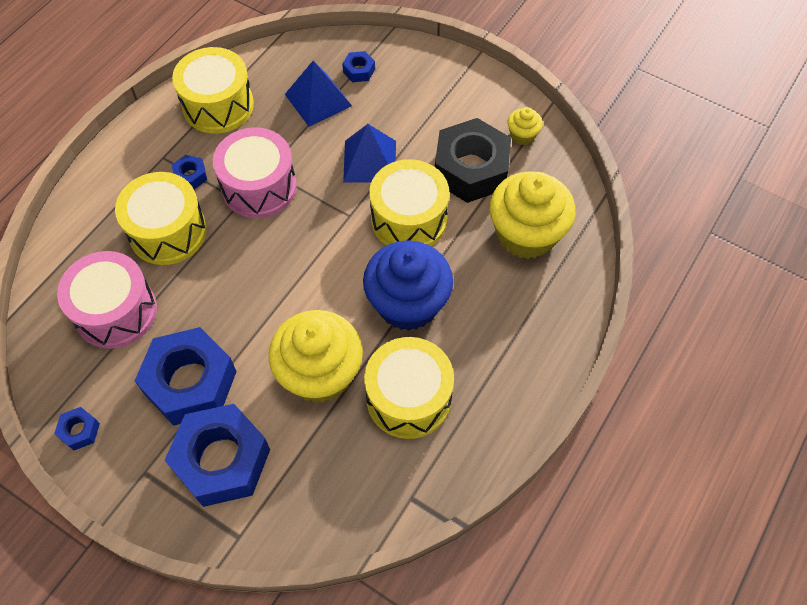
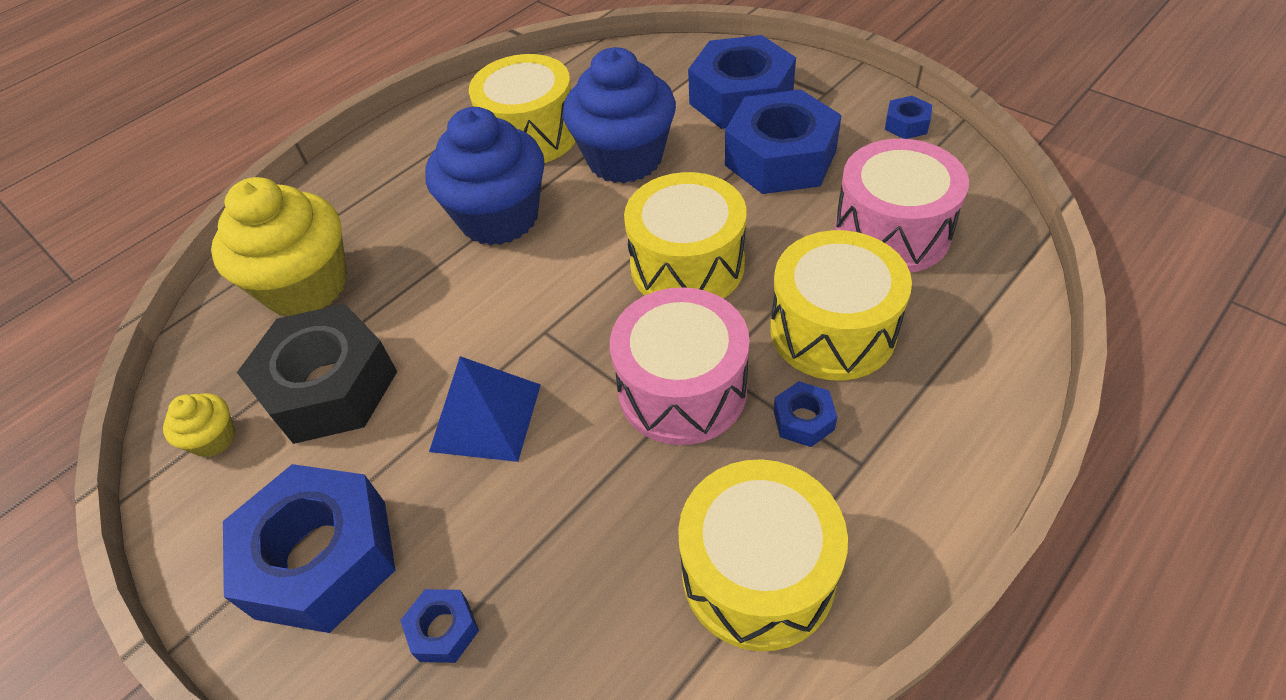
camera: 165 degrees left, 10 degrees down
(318, 100) = (547, 561): blue pyramid -> none
(320, 373) = (625, 158): yellow cupcake -> blue cupcake
(409, 219) = (458, 319): yellow drum -> yellow drum (687, 265)
(429, 90) = (322, 558): none -> blue nut

